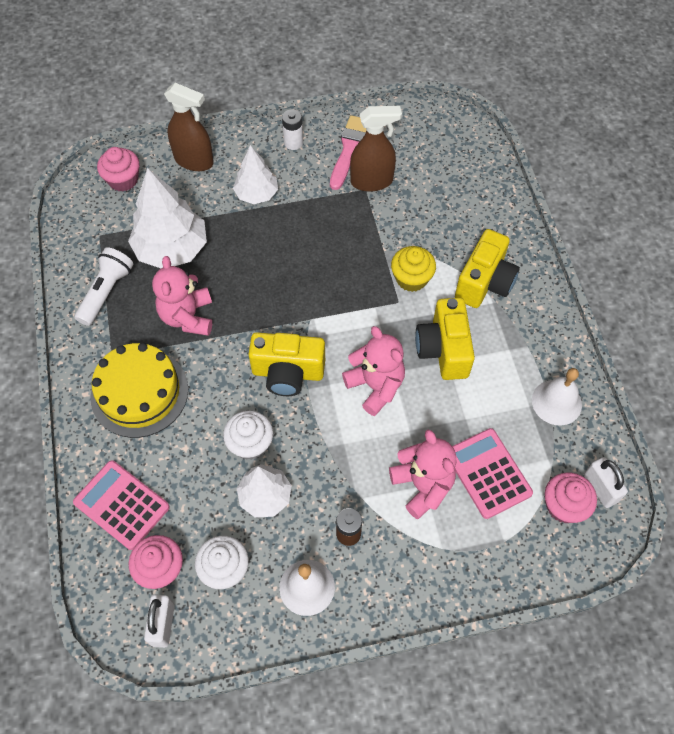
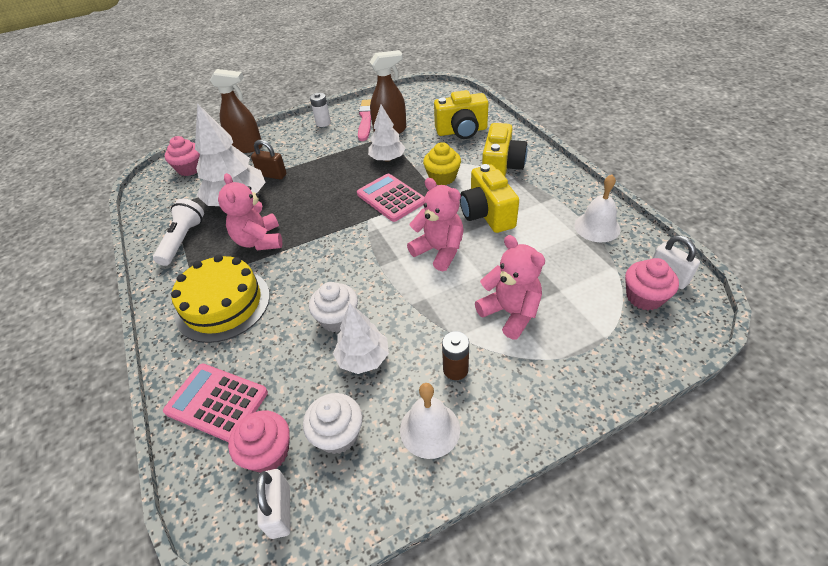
camera: 10 degrees left, 15 degrees down
(217, 218) = (272, 175): none -> brown padlock
(256, 194) = (301, 155): white tree -> white tree (387, 159)
(288, 373) = (358, 259): yellow camera -> yellow camera (461, 131)
(488, 473) = (565, 289): pink calculator -> pink calculator (391, 198)

